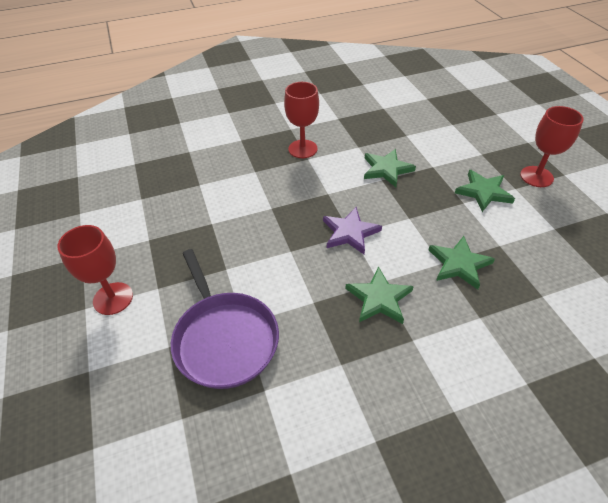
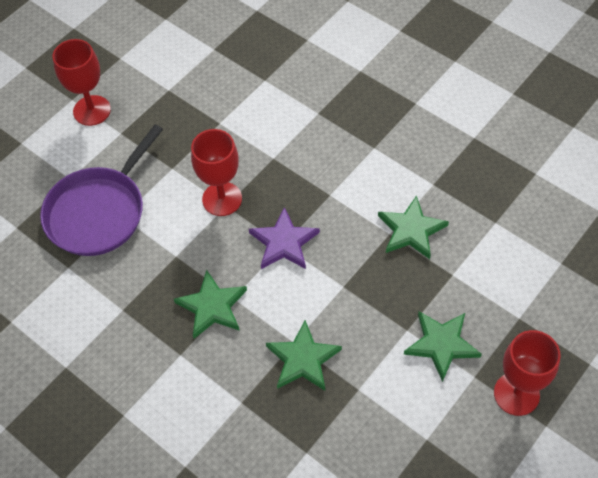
camera: 60 degrees right, 10 degrees up
(302, 149) = (387, 134): red goblet -> red goblet (222, 199)

